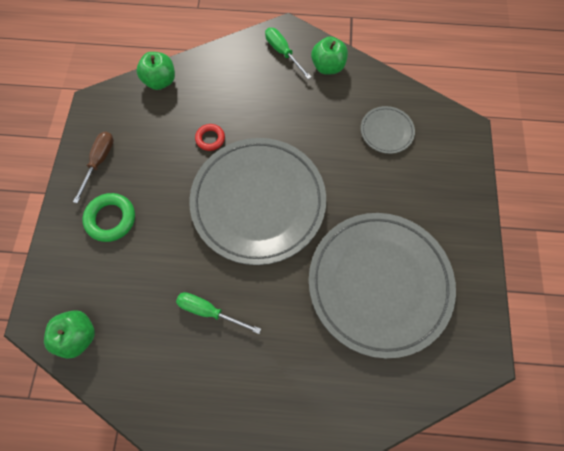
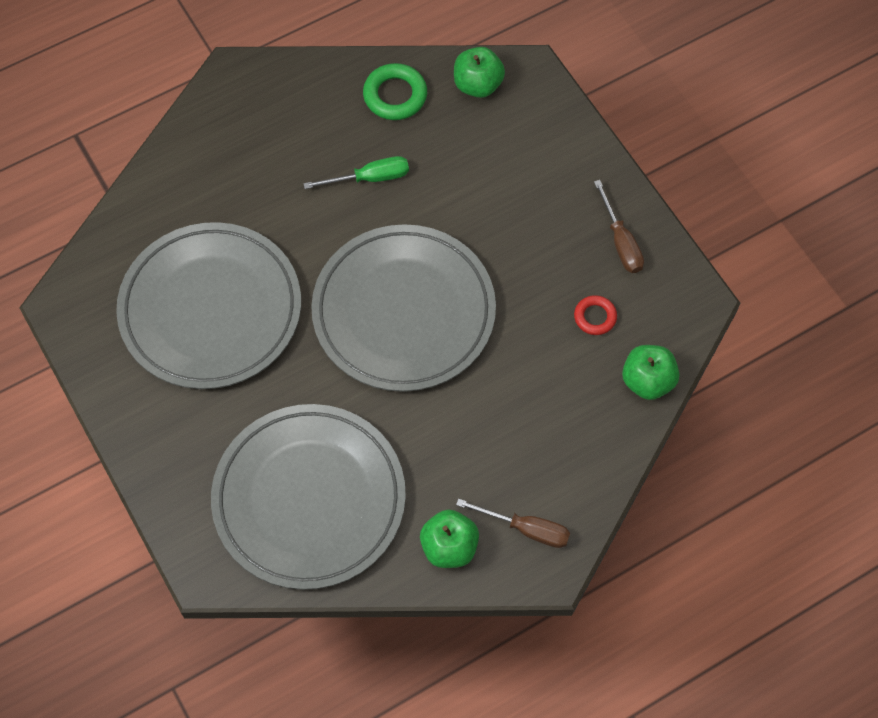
camera: 145 degrees right, 5 degrees down
(111, 219) = (548, 195): green ring -> green ring (395, 95)
(210, 139) = (520, 348): red ring -> red ring (595, 317)
(283, 53) = (526, 529): green screwdriver -> brown screwdriver
(386, 131) = (309, 499): grey plate -> grey plate, size x2.34

